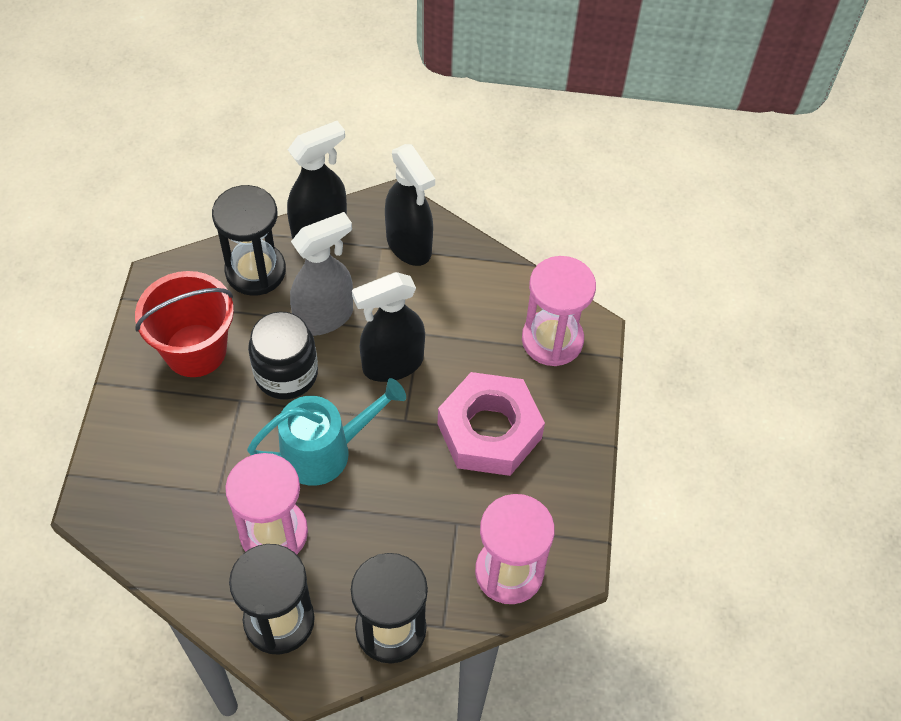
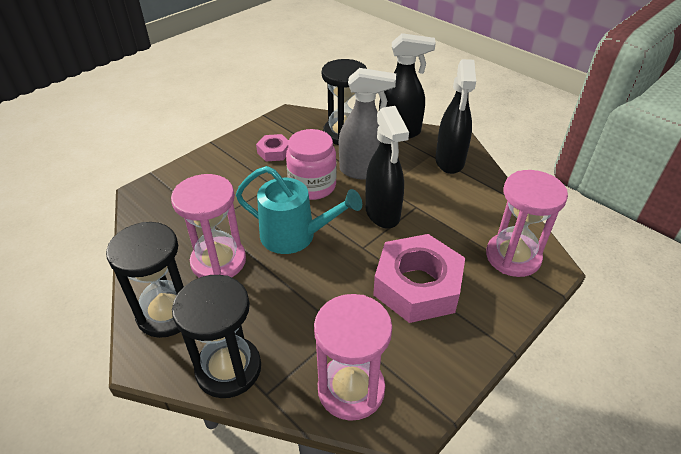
camera: 40 degrees right, 15 degrees down
(195, 350) = (274, 152): red bucket -> pink nut
(286, 374) = (312, 186): black jar -> pink jar
(392, 364) = (382, 213): black spray bottle -> black spray bottle turned 120 degrees counterclockwise

